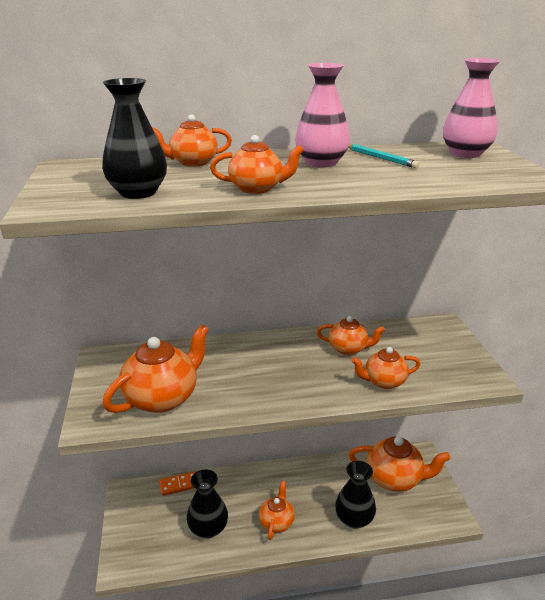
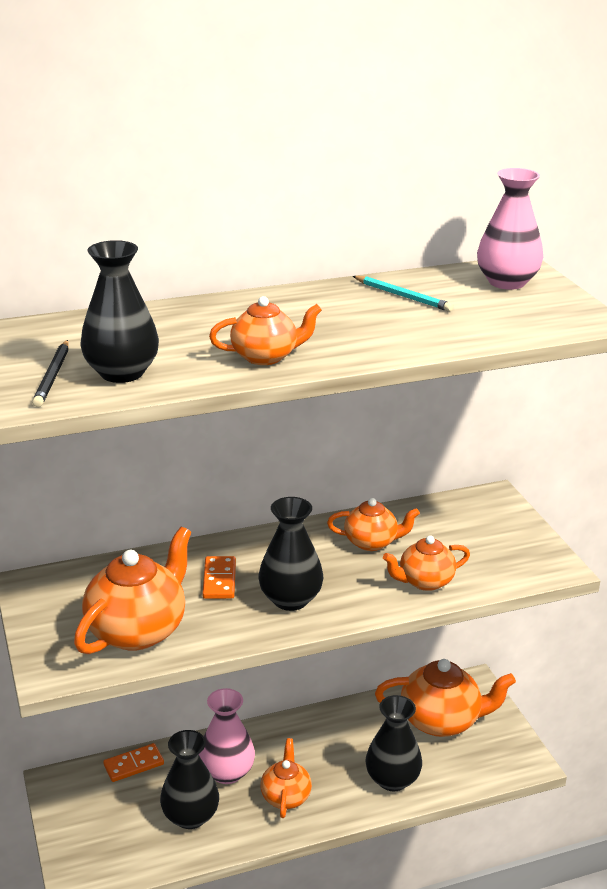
camera: 10 degrees left, 0 degrees up
(84, 192) = (53, 376): none -> black pencil
(193, 162) = (166, 318): orange teapot -> none
(232, 366) = (219, 580): none -> orange domino
(280, 385) = (290, 599): none -> black vase
(321, 163) = (331, 309): pink vase -> pink vase (227, 772)

